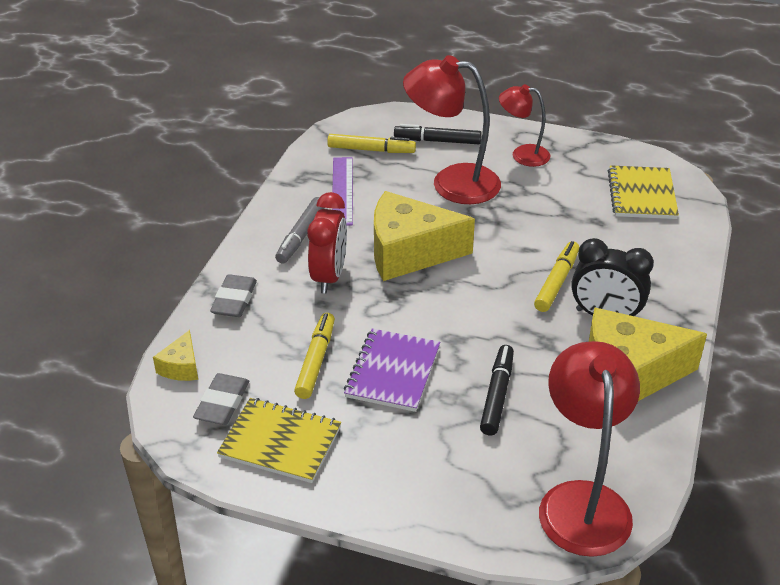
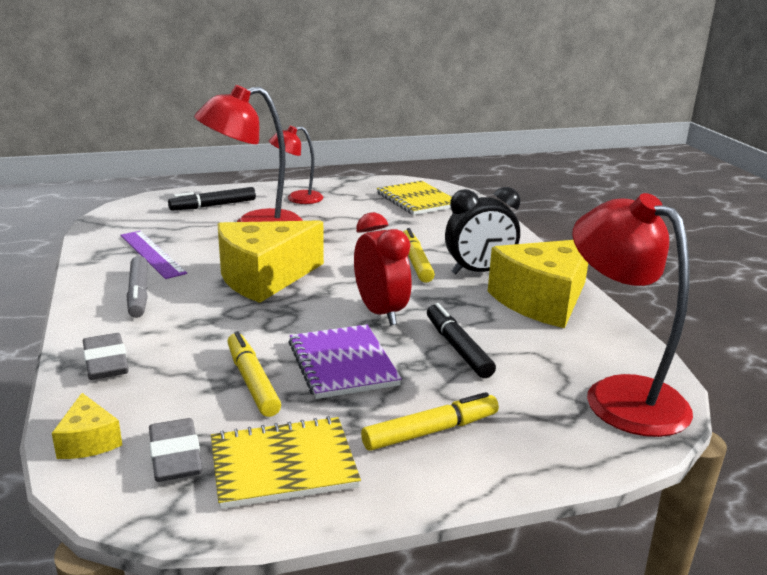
camera: 35 degrees left, 15 degrees down
(329, 277) = (200, 314): red clock -> red clock (380, 312)
(371, 150) = (154, 223): yellow marker -> yellow marker (430, 431)

